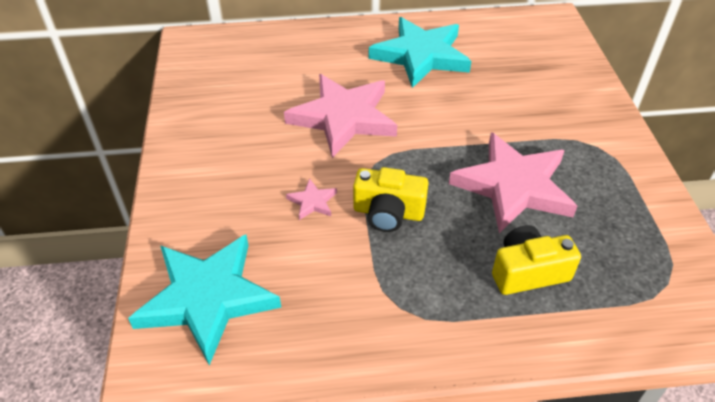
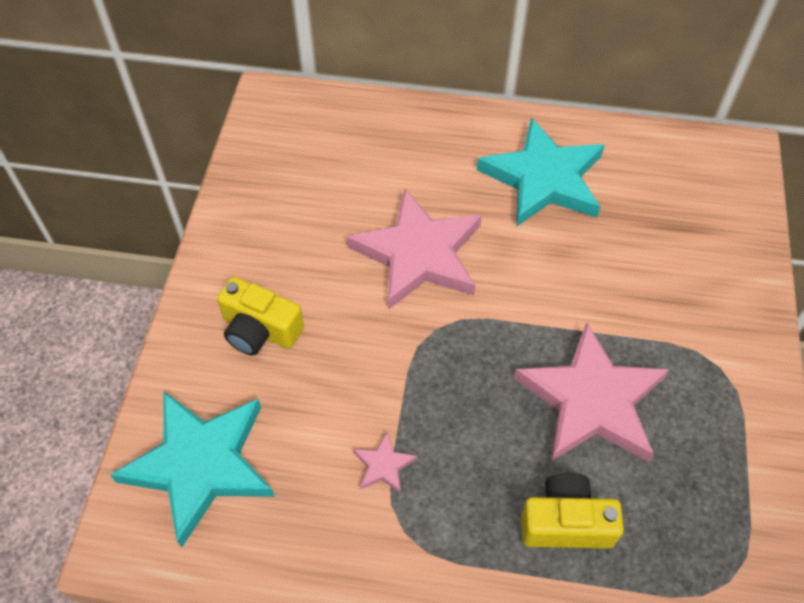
camera: 15 degrees right, 10 degrees up
(312, 202) = (348, 366): pink star -> pink star (383, 465)
(388, 212) = (430, 402): yellow camera -> yellow camera (260, 330)

